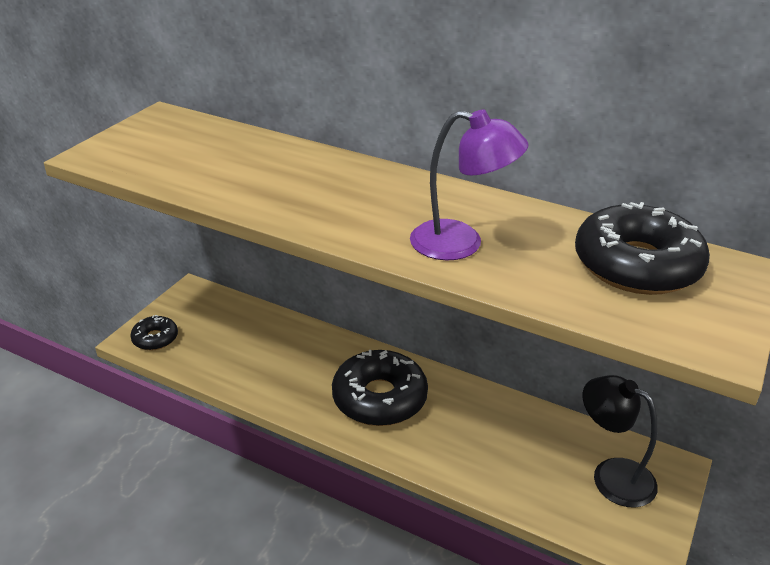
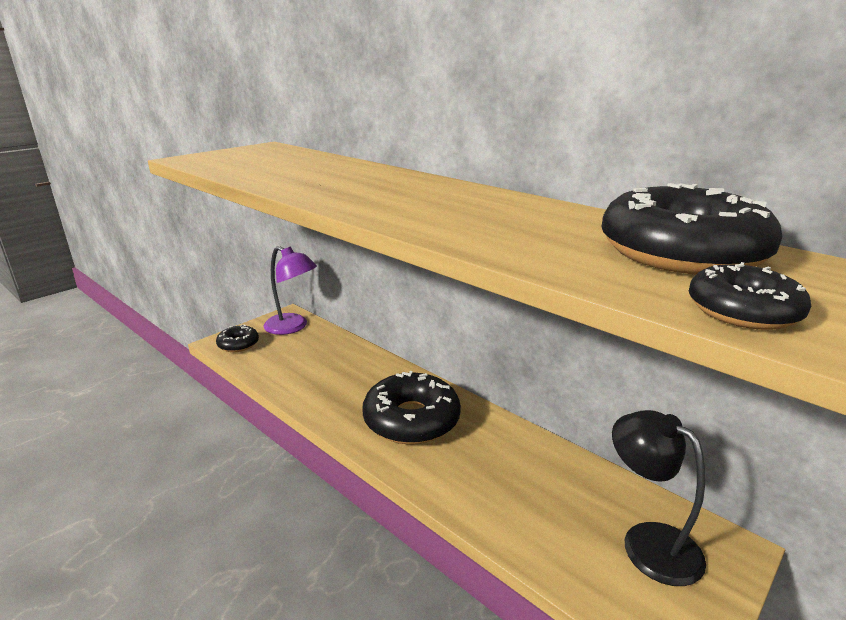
camera: 15 degrees right, 10 degrees down
(461, 243) = (474, 222): purple lamp -> purple lamp (292, 327)
(689, 330) = (742, 311): none -> black donut

